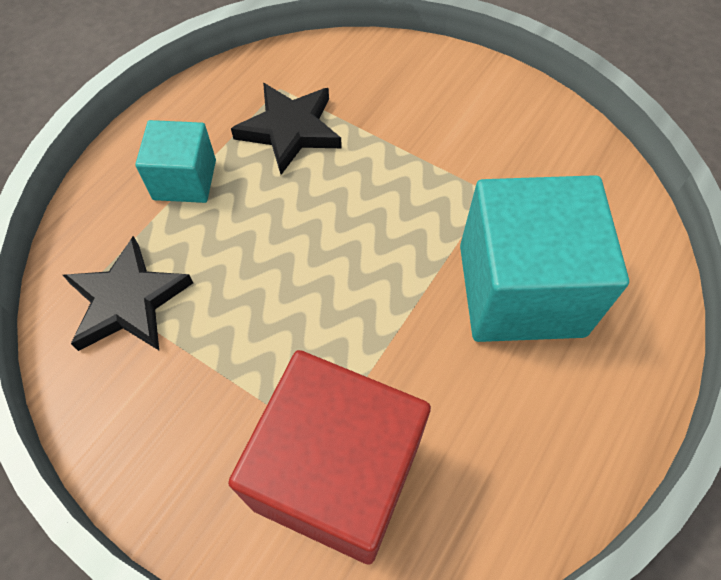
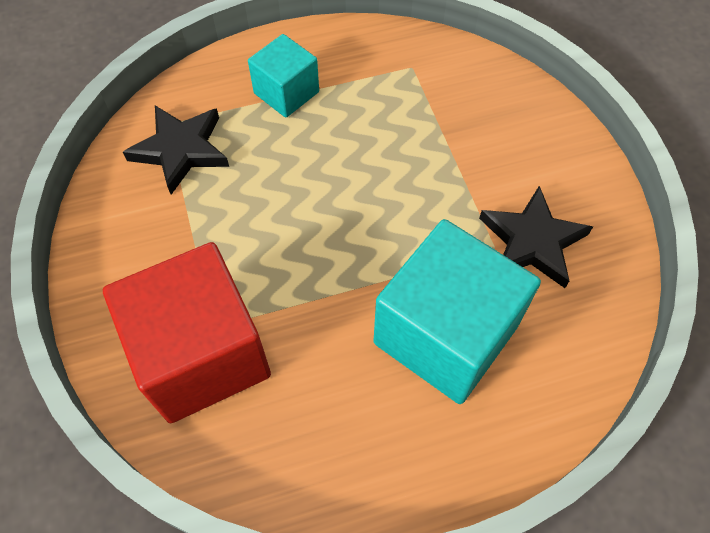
camera: 40 degrees right, 0 degrees up
(290, 130) = (390, 103): black star -> black star (532, 241)

